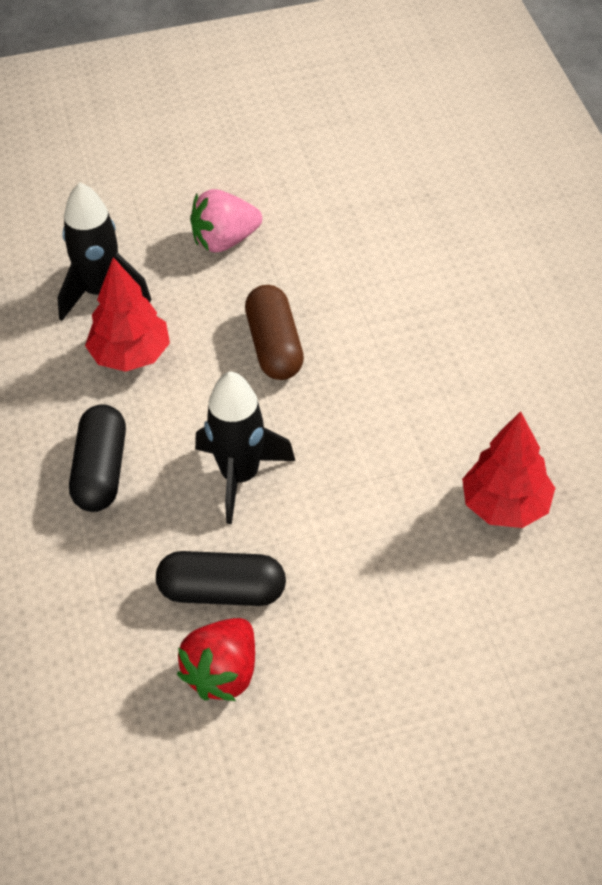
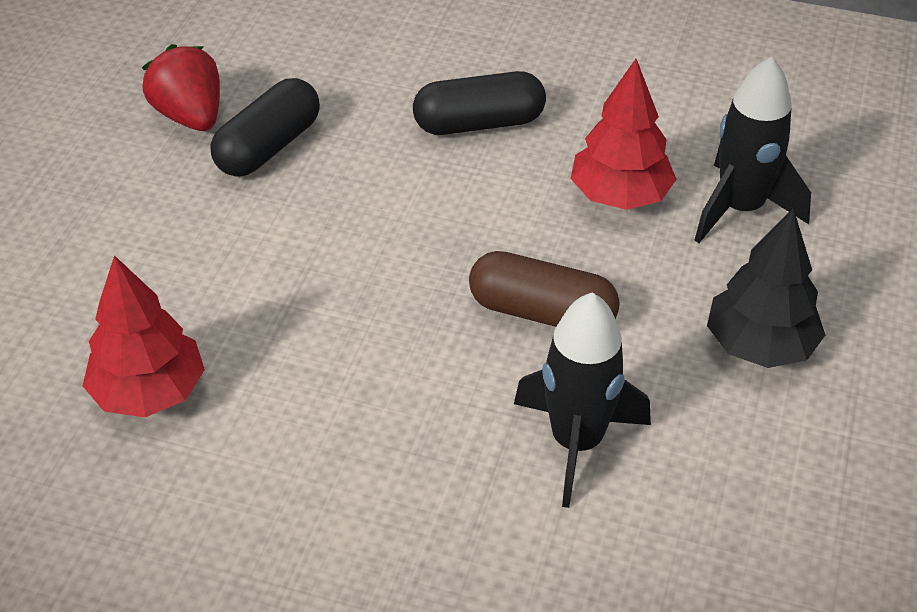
camera: 120 degrees right, 5 degrees down
(101, 471) = (479, 123): black capsule -> black capsule turned 45 degrees counterclockwise
(225, 241) = (760, 346): pink strawberry -> black tree
(240, 476) = (385, 210): black rocket -> black rocket (576, 442)

